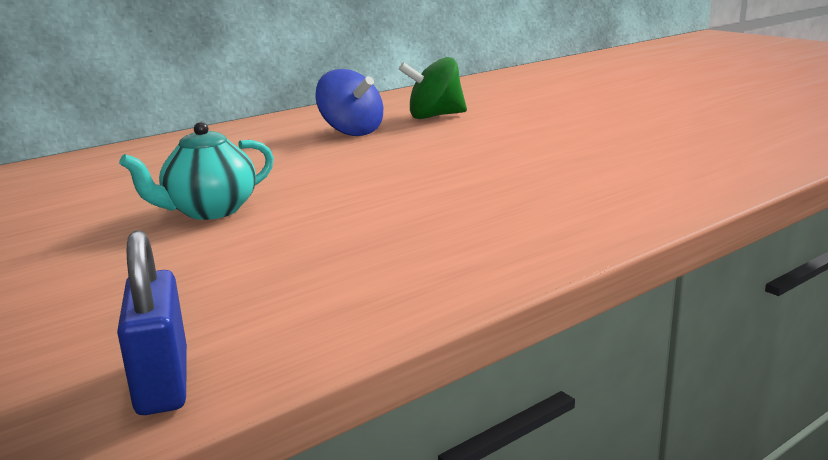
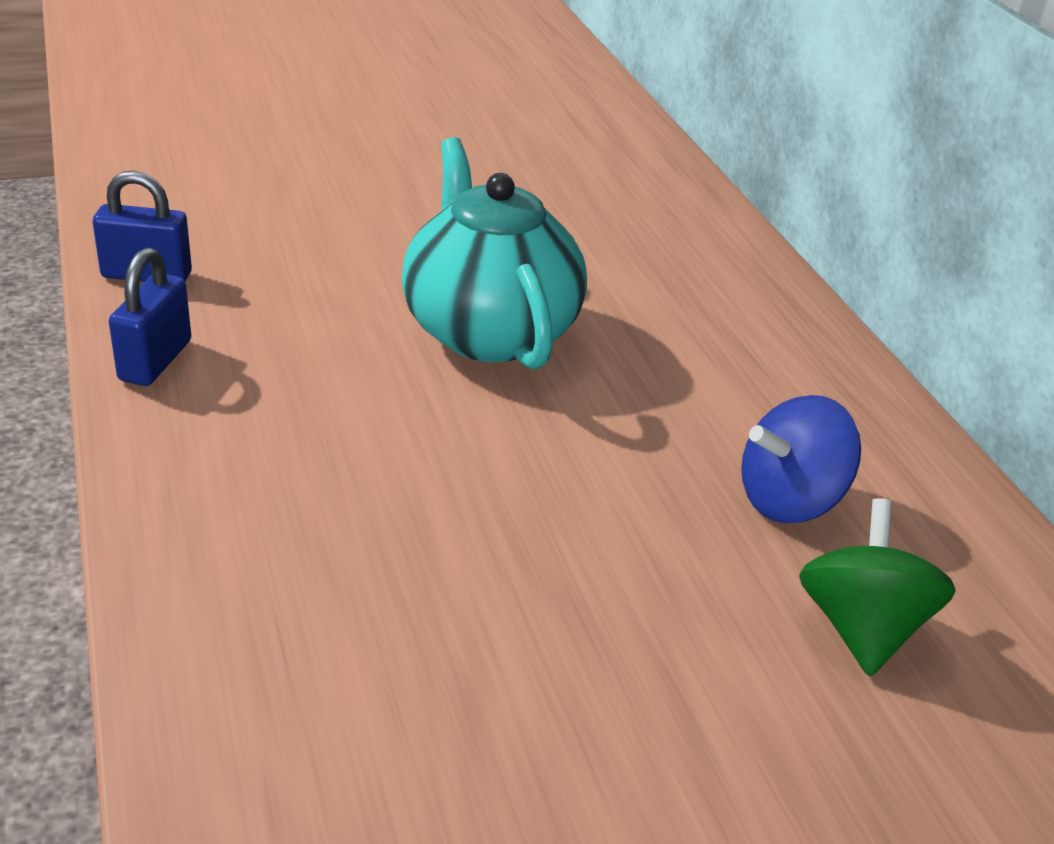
camera: 105 degrees right, 15 degrees up
(209, 211) = (488, 330): turquoise teapot -> turquoise teapot, size x1.68
(348, 317) = (155, 361): none -> blue padlock

